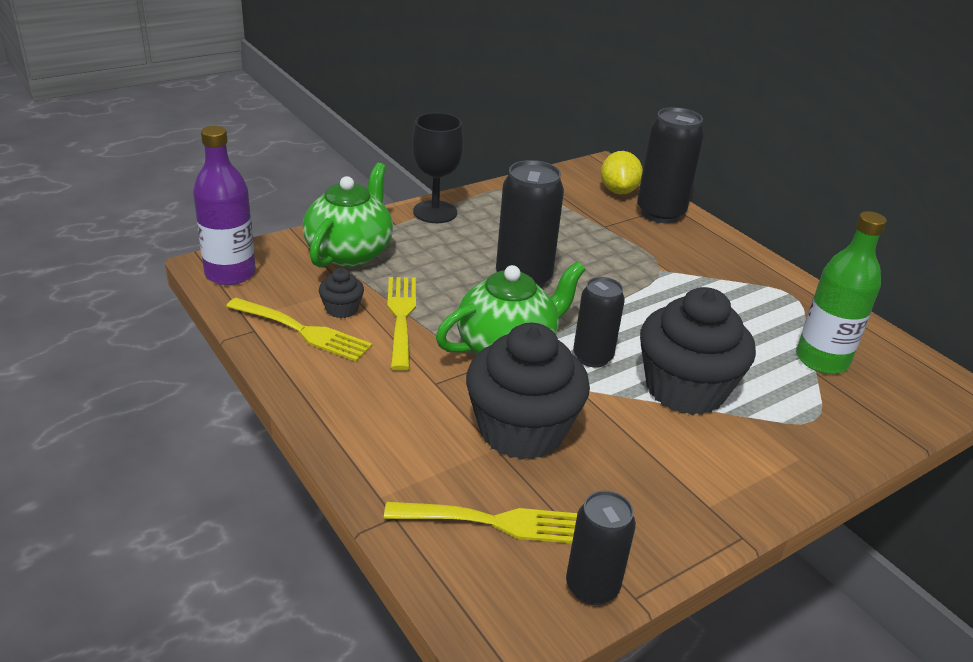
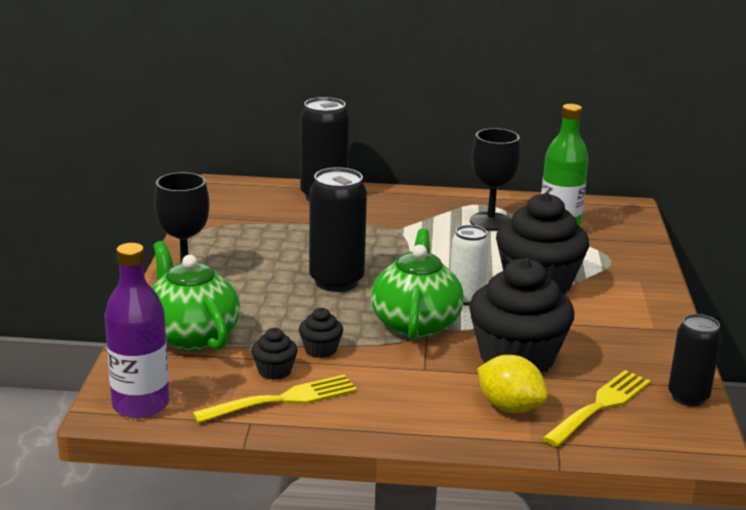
camera: 50 degrees left, 10 degrees down
(401, 317) = (320, 350): yellow fork -> black cupcake
(592, 357) = (466, 298): black can -> white can
(618, 191) = (270, 196): yellow lemon -> yellow lemon (509, 407)
(764, 313) = (490, 221): none -> black goblet

